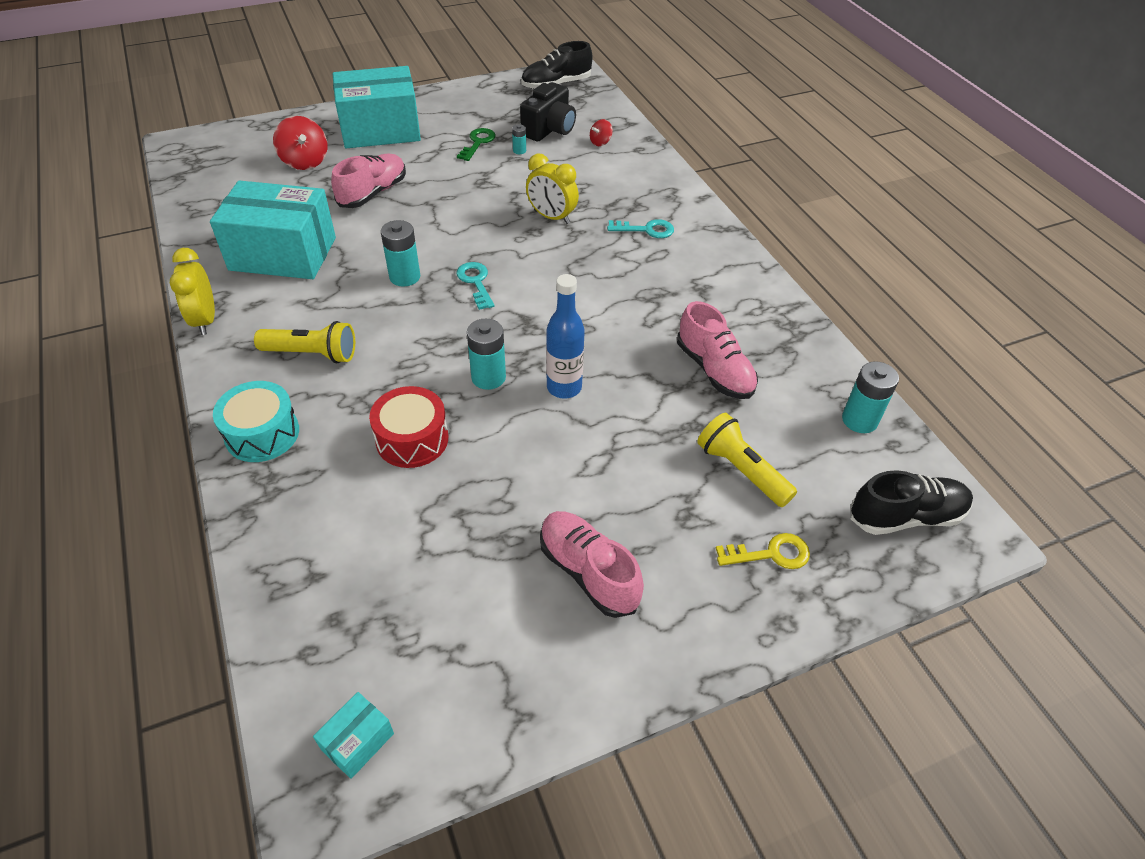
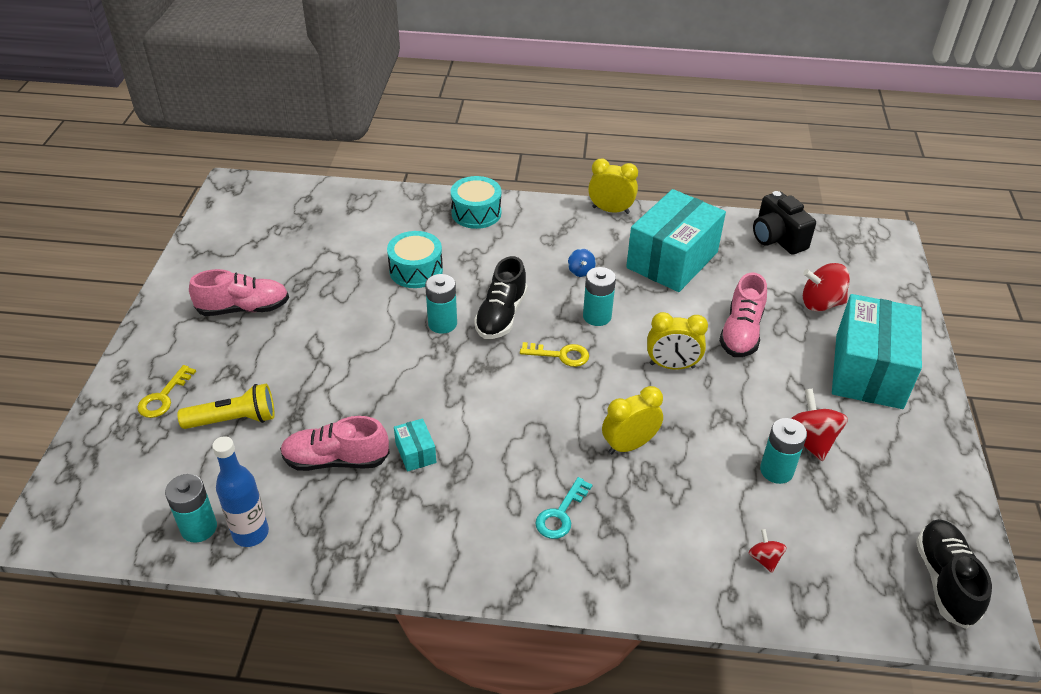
camera: 120 degrees right, 5 degrees down
(312, 354) = (537, 248): yellow flashlight -> none
(337, 308) = (581, 271): none -> blue spinning top
(357, 741) = (245, 202): turquoise box -> turquoise box (415, 453)
(373, 193) = (741, 332): pink shoe -> pink shoe turned 45 degrees clockwise
(412, 439) = (416, 270): red drum -> turquoise drum
(443, 218) = (672, 366): none -> yellow clock
(475, 282) = (561, 355): turquoise key -> yellow key
(478, 143) = (809, 440): green key -> red spinning top
(519, 151) = (776, 470): turquoise battery -> turquoise battery, size x1.92
(549, 130) = (816, 519): black camera -> black camera (777, 239)
(564, 387) = (397, 359): blue bottle -> blue bottle (250, 533)
(906, 516) = (103, 492): black shoe -> black shoe (501, 315)

